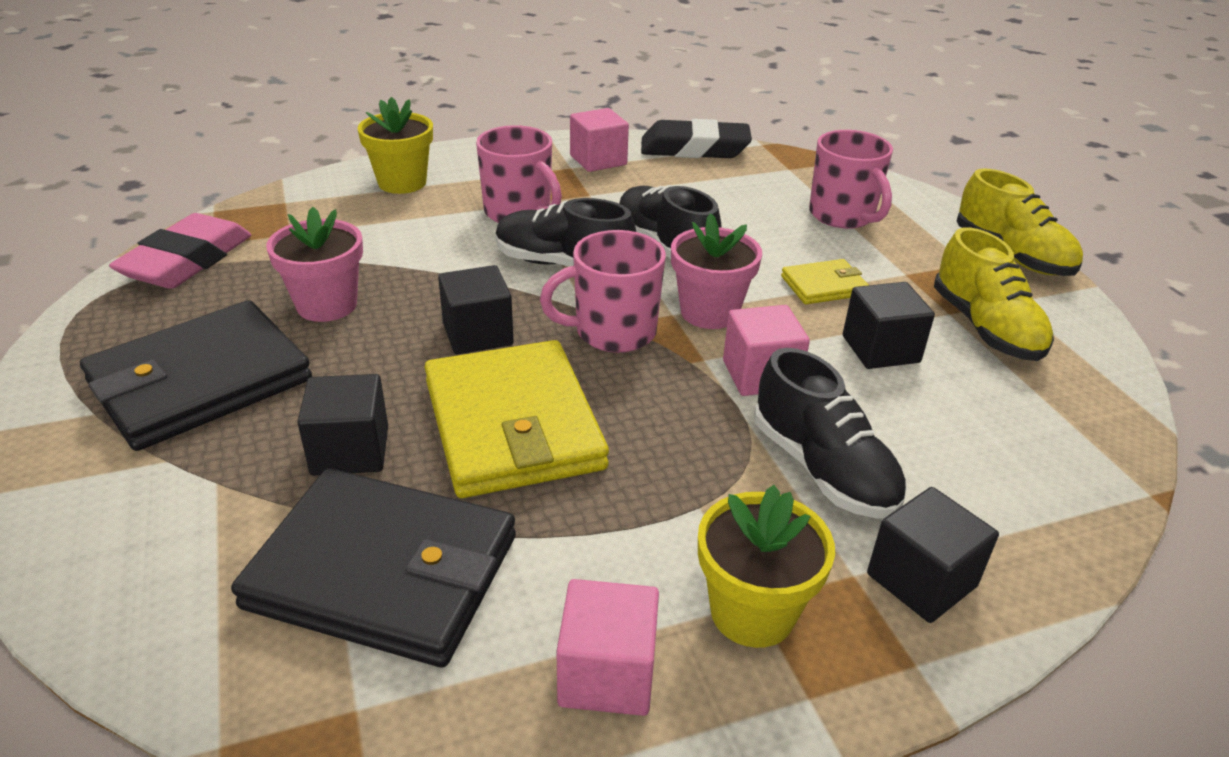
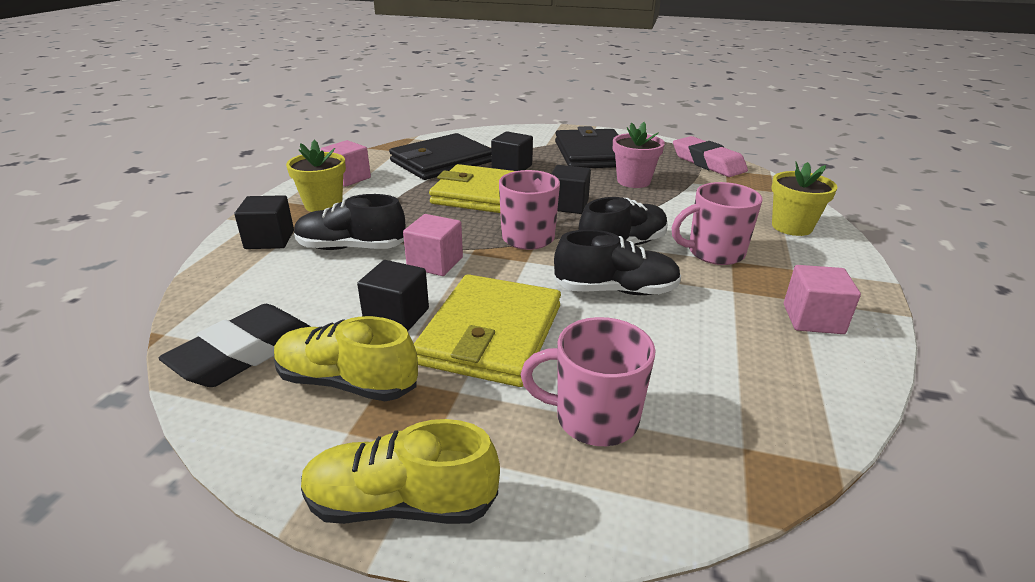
camera: 125 degrees right, 5 degrees down
(694, 149) = (831, 394): black eraser -> black eraser (243, 353)
(709, 312) = (513, 273): pink flower pot -> none
(824, 286) = (491, 334): yellow wallet -> yellow wallet, size x2.11

